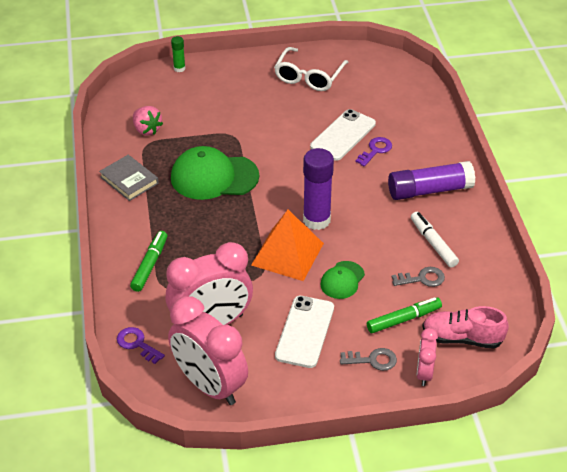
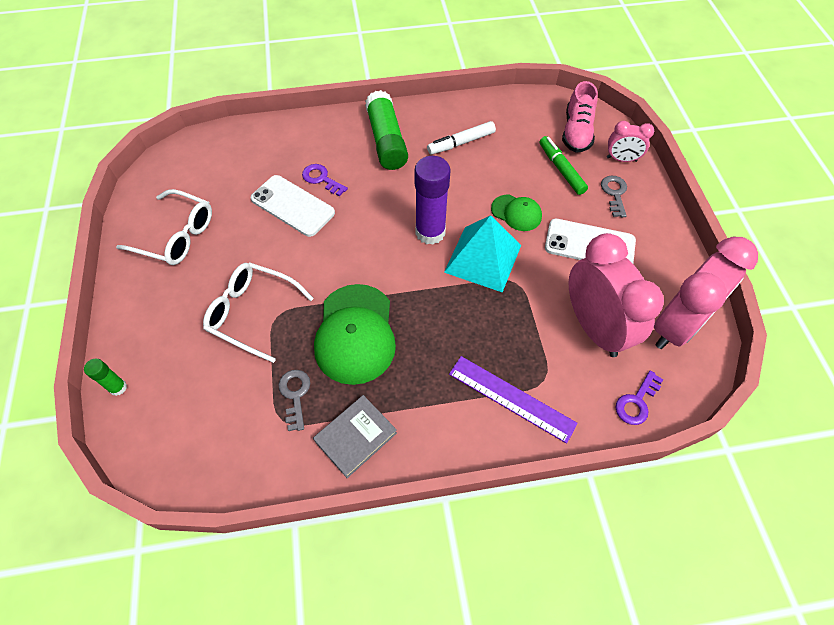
camera: 90 degrees left, 15 degrees up
(147, 130) = (251, 422): pink strawberry -> none
(149, 265) = (511, 398): green marker -> purple ruler
(235, 122) = (252, 313): none -> white glasses
(287, 254) = (483, 258): orange pyramid -> turquoise pyramid
(422, 278) = (508, 153): grey key -> grey key (295, 395)
(429, 190) = (386, 140): purple glue stick -> green glue stick

